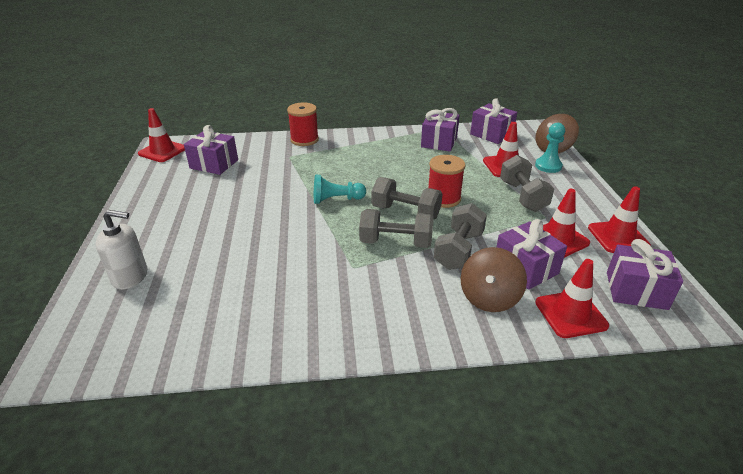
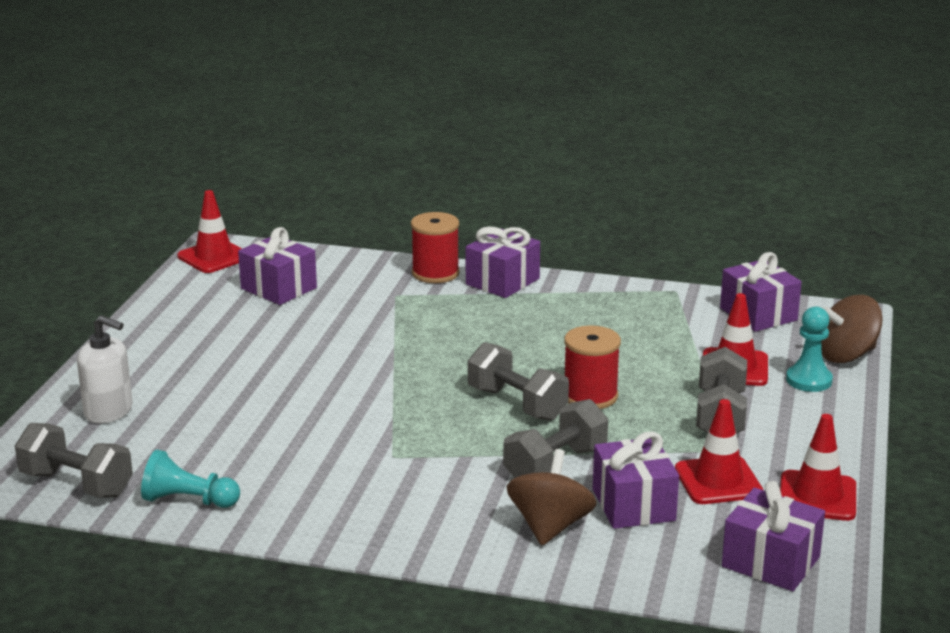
camera: 20 degrees right, 10 degrees down
(336, 200) = (427, 369): turquoise pawn -> turquoise pawn (188, 500)
(396, 242) = (473, 439): grey dumbbell -> grey dumbbell (76, 484)
(439, 142) = (654, 312): purple gift -> purple gift (502, 281)
(489, 298) = (550, 526): brown spinning top -> brown spinning top turned 150 degrees clockwise
(570, 314) = (646, 566): red traffic cone -> none

